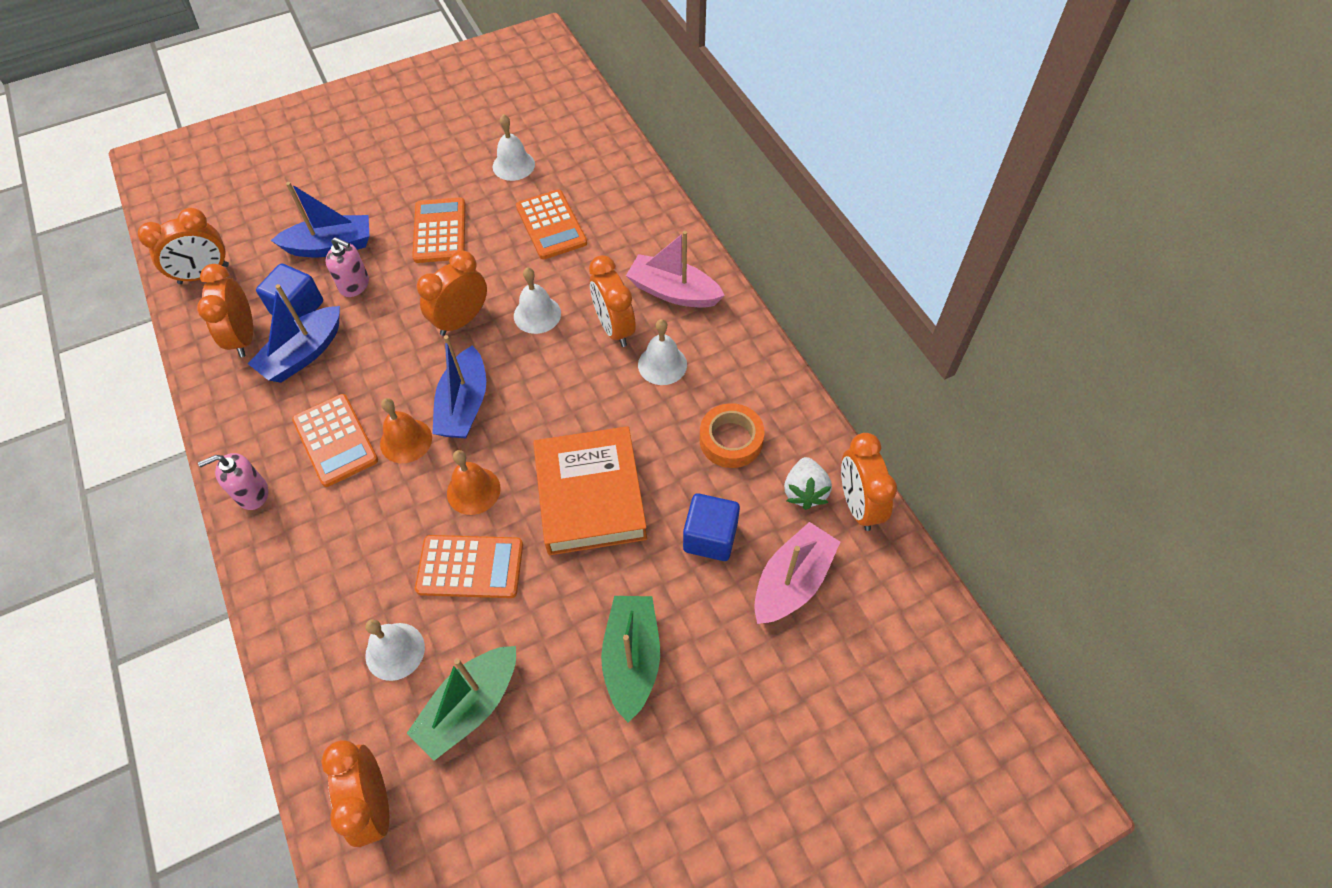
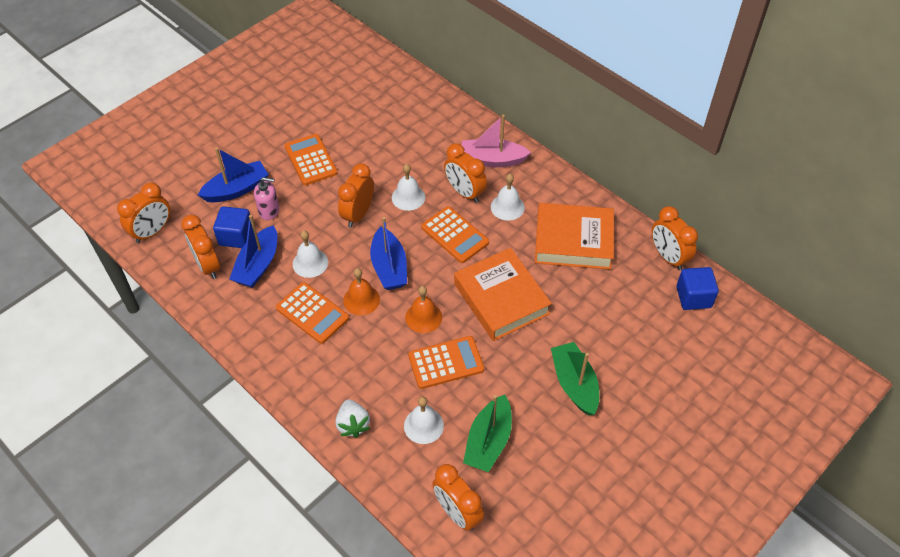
camera: 20 degrees left, 5 degrees down
(252, 493) = (273, 362): pink soap dispenser -> none
(513, 165) = (339, 103): white bell -> white bell (310, 263)
(551, 225) = (387, 137): orange calculator -> orange calculator (455, 235)
(710, 537) = (588, 301): blue cube -> blue cube (693, 297)
(731, 440) = (573, 241): orange tape -> orange book
(792, 582) = (649, 312): pink boat -> none
(804, 491) = (632, 258): white strawberry -> white strawberry (353, 424)

